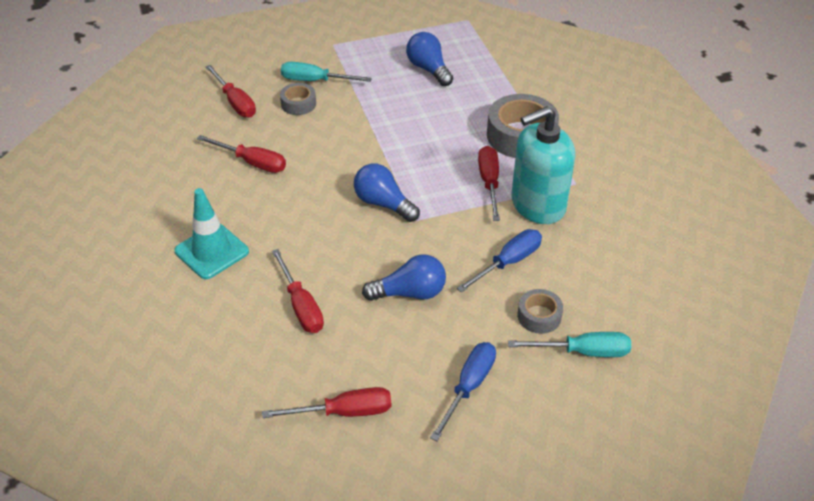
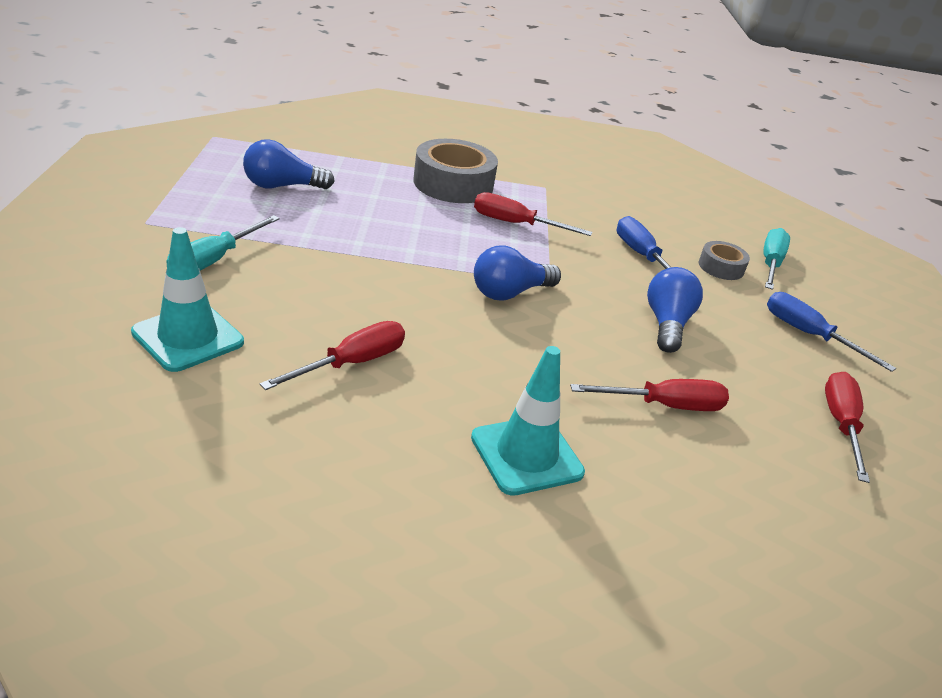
camera: 75 degrees left, 10 degrees down
(235, 102) = (188, 337): red screwdriver -> turquoise traffic cone
(298, 104) = (253, 288): grey tape -> none
(538, 205) = (565, 214): turquoise soap dispenser -> none

